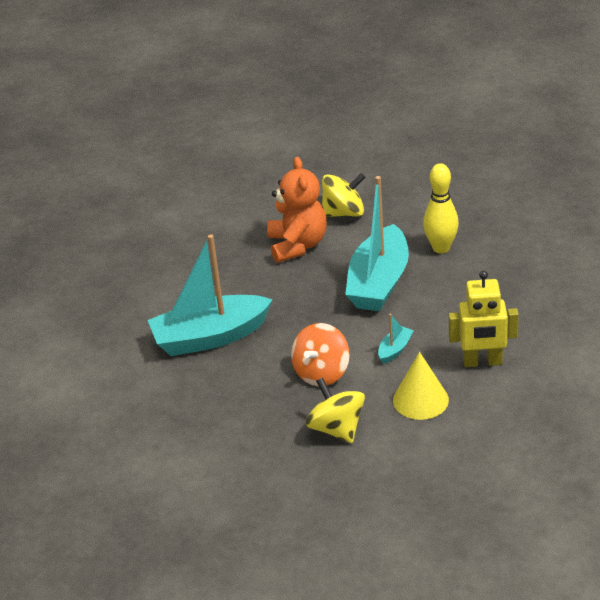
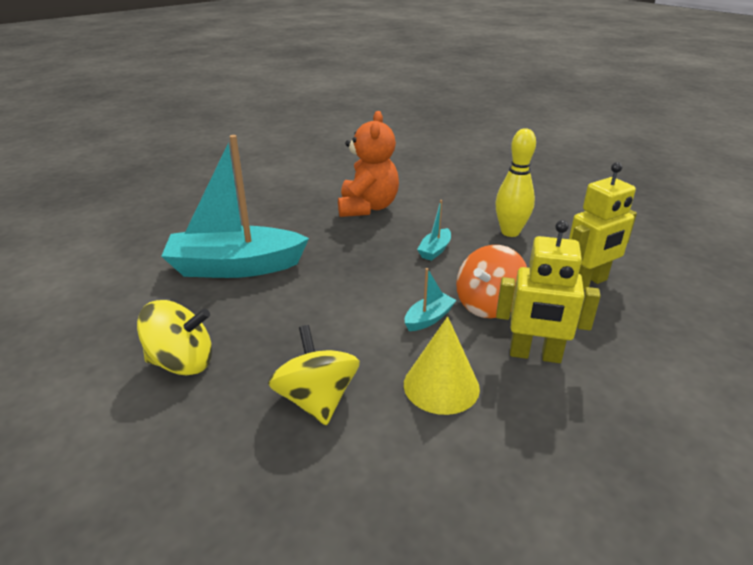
camera: 10 degrees right, 5 degrees down
(321, 373) = (332, 326): orange spinning top -> orange spinning top (488, 305)
(344, 213) = (422, 191): yellow spinning top -> yellow spinning top (182, 362)
(379, 282) = (435, 250): turquoise boat -> turquoise boat, size x0.41
(515, 289) = (587, 283): none -> yellow robot

